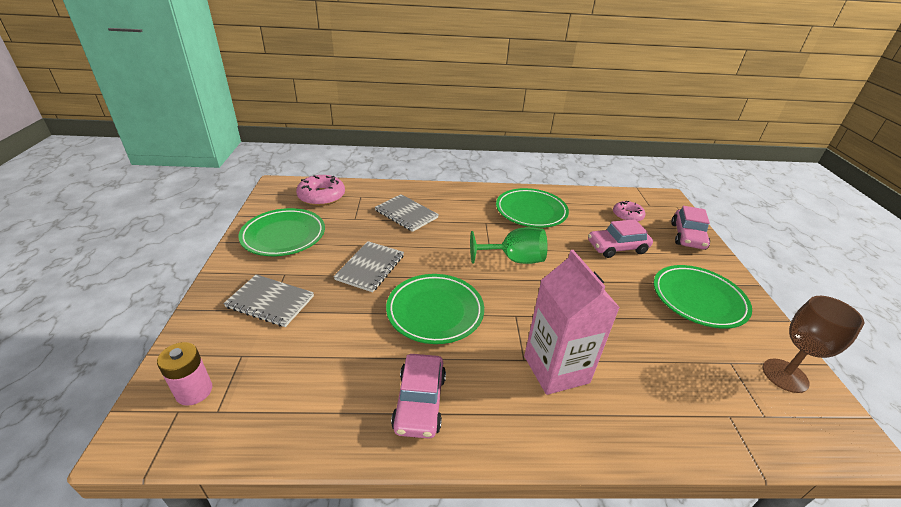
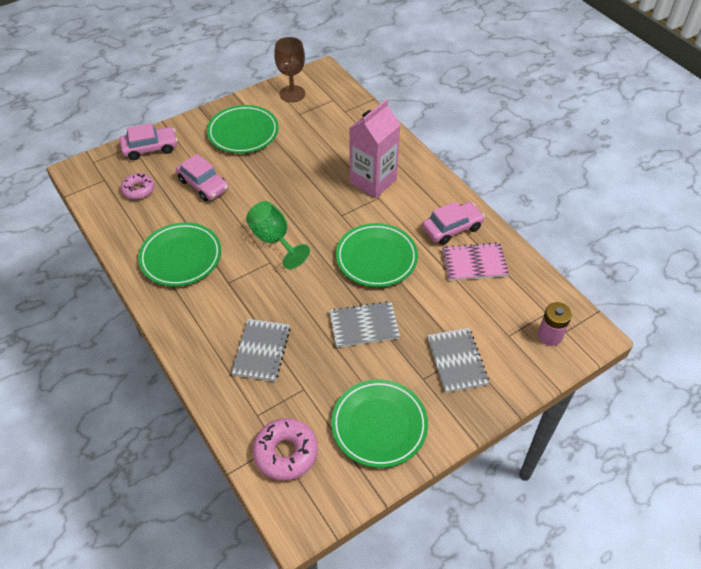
camera: 120 degrees left, 15 degrees up
(350, 388) = (474, 263): none -> pink notebook

